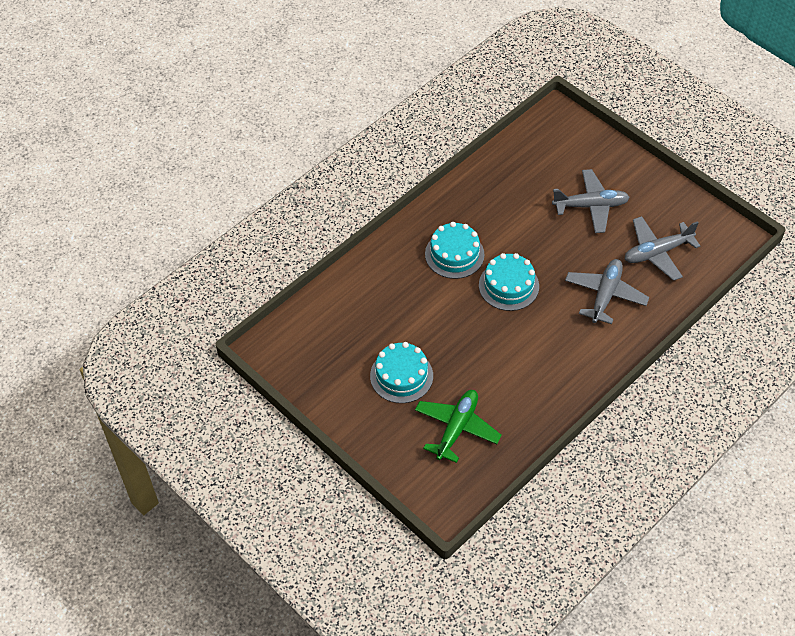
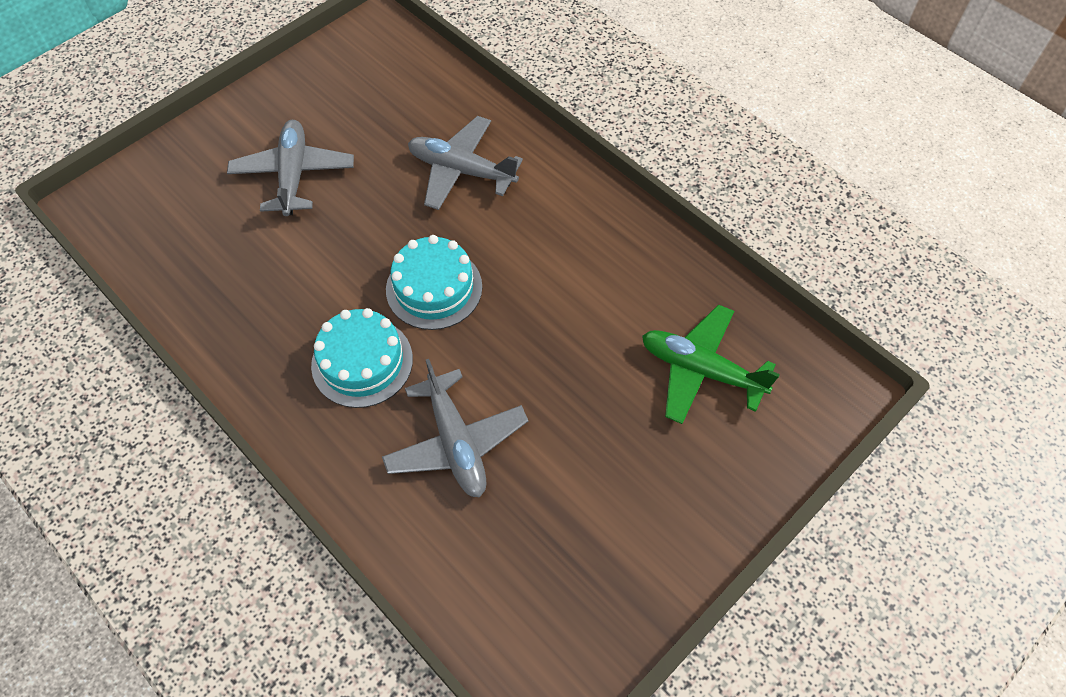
camera: 90 degrees left, 5 degrees up
(401, 376) = (606, 449): turquoise cake -> none
(657, 252) = (392, 107): grey plane -> grey plane (456, 442)

